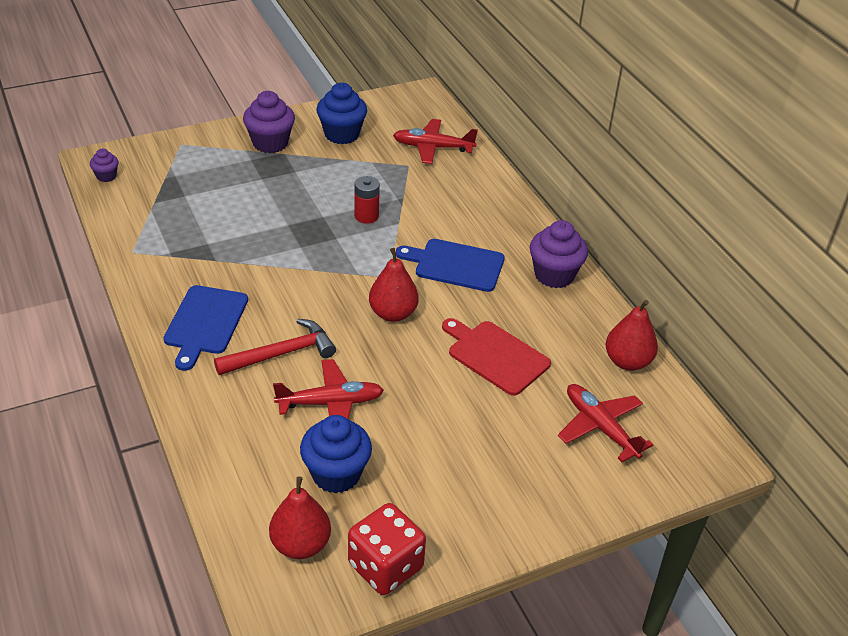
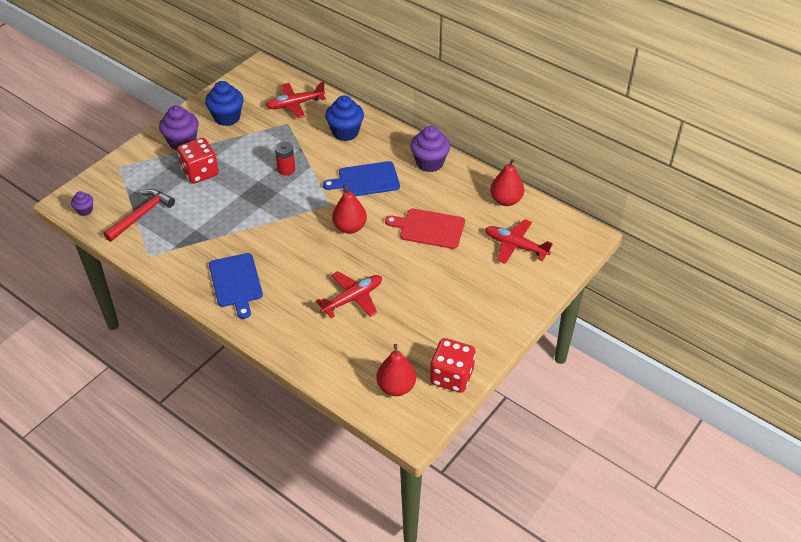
camera: 25 degrees left, 5 degrees up
(264, 182) = (200, 172): none -> red dice
(281, 353) = (300, 281): red hammer -> red hammer (141, 215)
(336, 474) = (387, 338): blue cupcake -> blue cupcake (345, 132)

